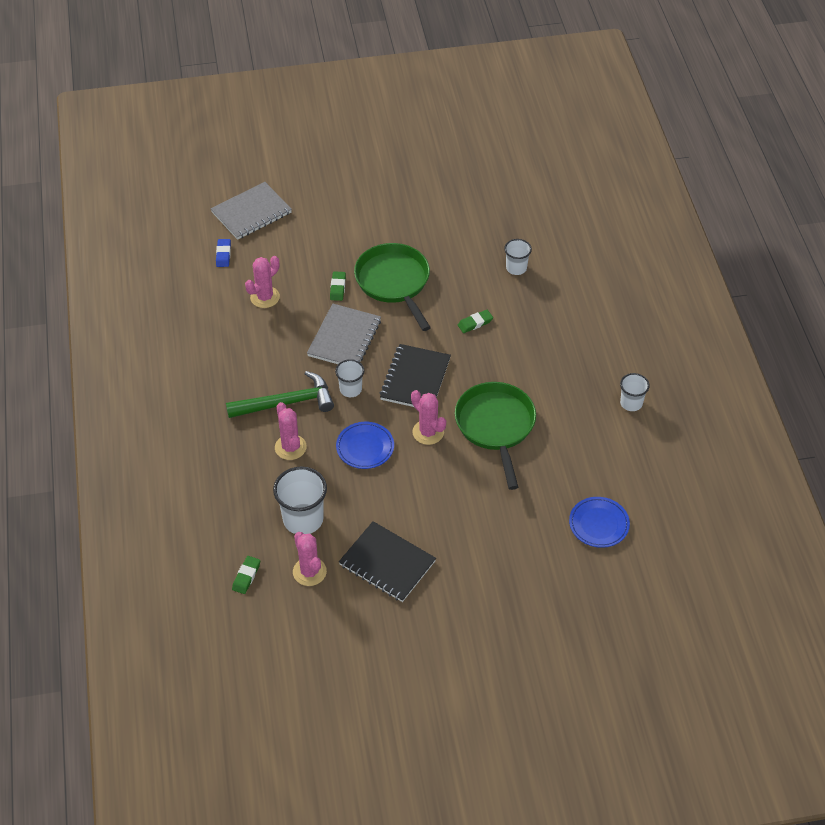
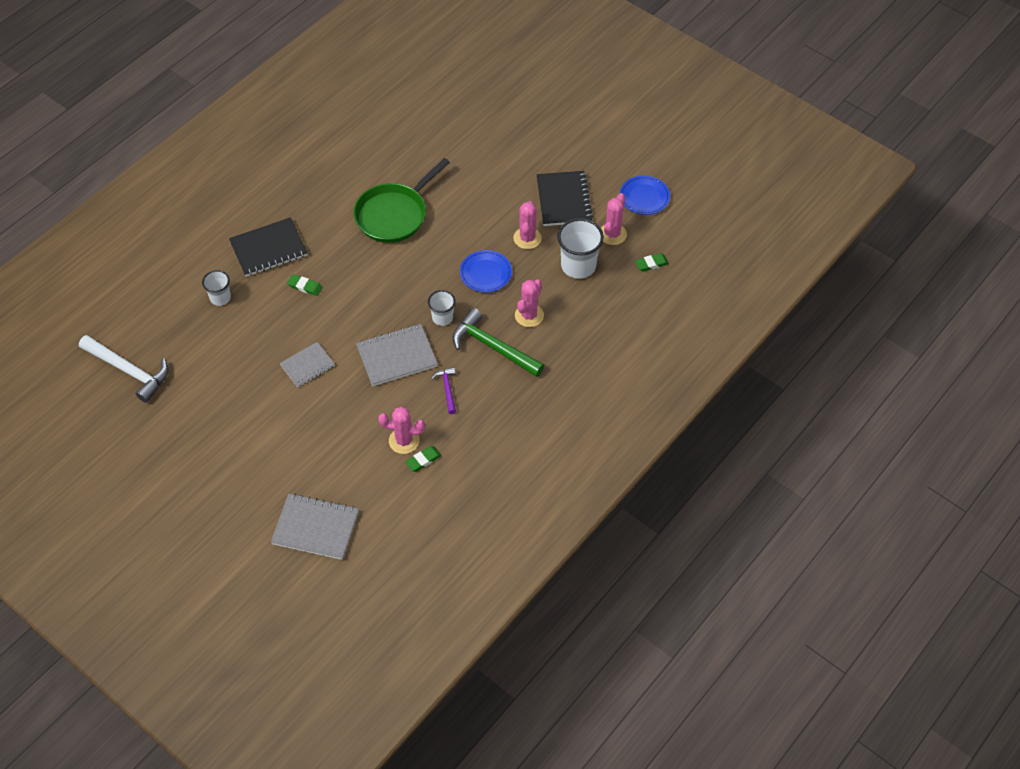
camera: 130 degrees left, 5 degrees up
(223, 254) = (384, 508): blue eraser -> none
(280, 349) = (447, 389): none -> purple hammer
(338, 288) = (348, 398): green eraser -> green eraser (423, 460)
(394, 282) = (307, 365): green pan -> grey notebook
(415, 379) = (395, 286): black notebook -> black notebook (268, 249)
(428, 432) = (437, 247): pink cactus -> pink cactus (527, 238)
(496, 186) = (129, 371): none -> white hammer
(598, 524) = (424, 118): blue plate -> blue plate (644, 197)
(631, 403) = (302, 156): white cup -> none

